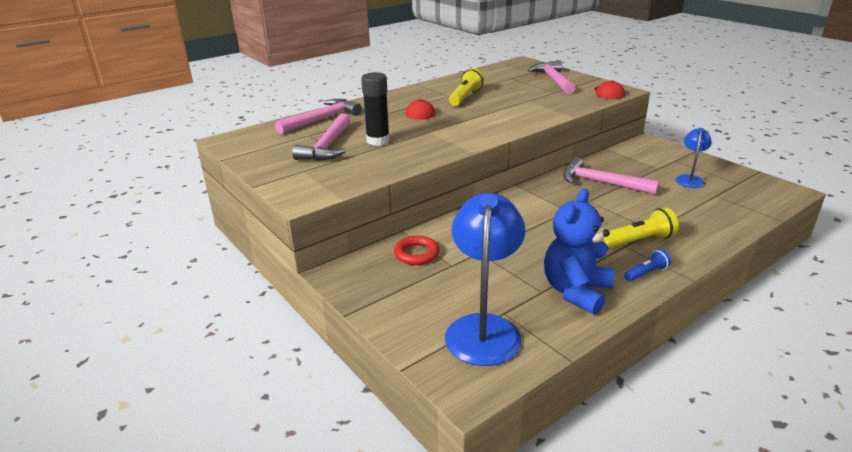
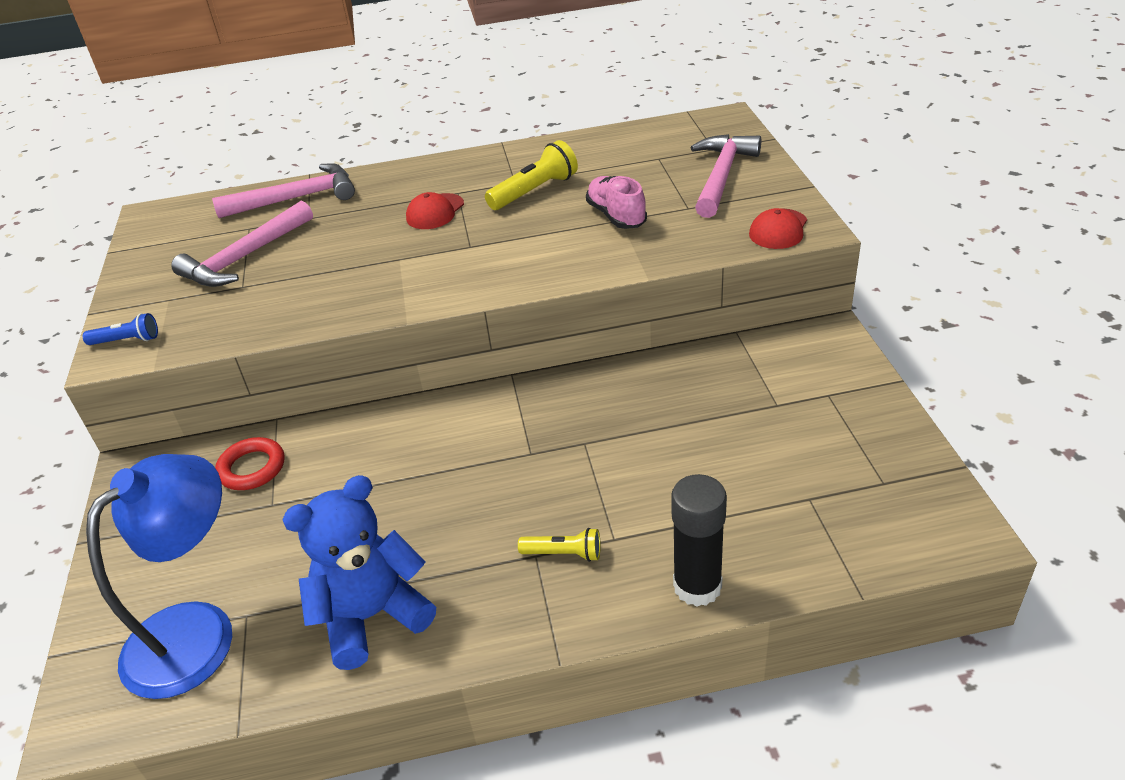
camera: 30 degrees right, 10 degrees up
(378, 141) = (314, 262): black glue stick -> black glue stick (697, 586)
(523, 99) = (616, 216): none -> pink shoe
(601, 183) = (645, 410): pink hammer -> none
(638, 241) = (564, 554): yellow flashlight -> yellow flashlight, size x0.60
(646, 273) = (506, 622): blue flashlight -> blue flashlight (127, 340)
(689, 179) = (805, 446): blue lamp -> none

